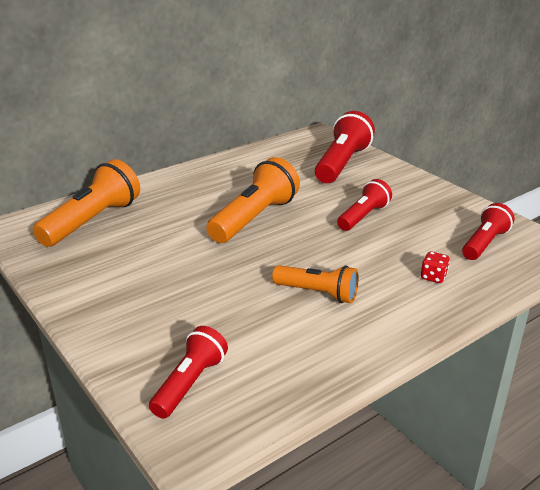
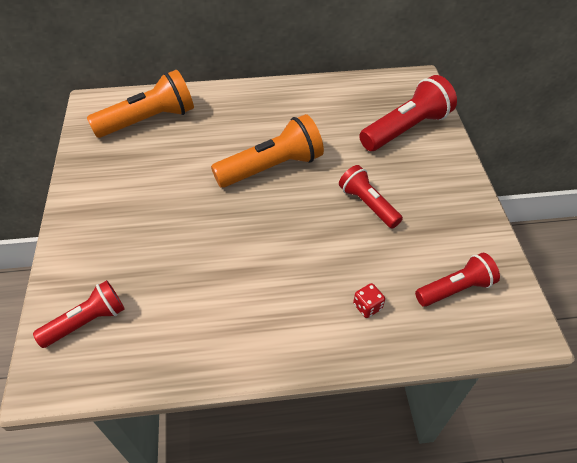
camera: 30 degrees right, 20 degrees up
(317, 293) = (252, 277): orange flashlight -> none
(363, 216) = (368, 204): red flashlight -> red flashlight turned 105 degrees counterclockwise

